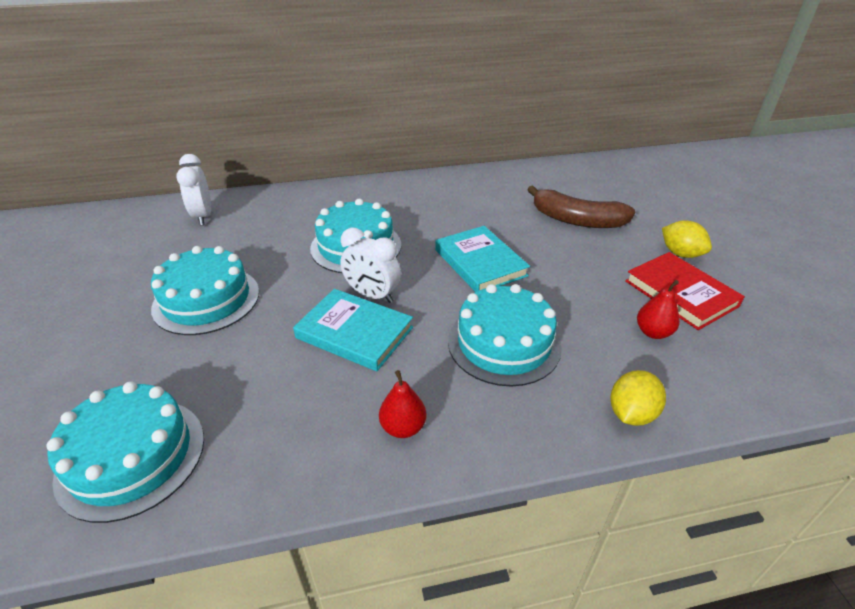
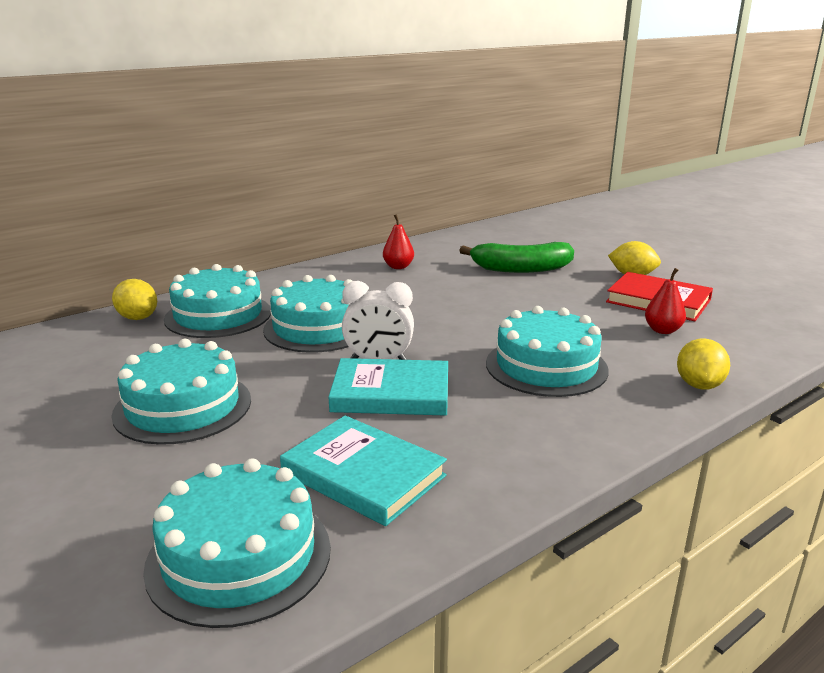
camera: 25 degrees left, 15 degrees down
(203, 216) = (93, 338): white clock -> none
(244, 203) = (138, 318): none -> yellow lemon
(297, 214) = (218, 315): none -> turquoise cake
(403, 427) = (516, 447): red pear -> red pear (398, 267)
(480, 262) = (463, 315): turquoise book -> turquoise book (363, 474)
(576, 220) = (521, 269): brown banana -> green banana

